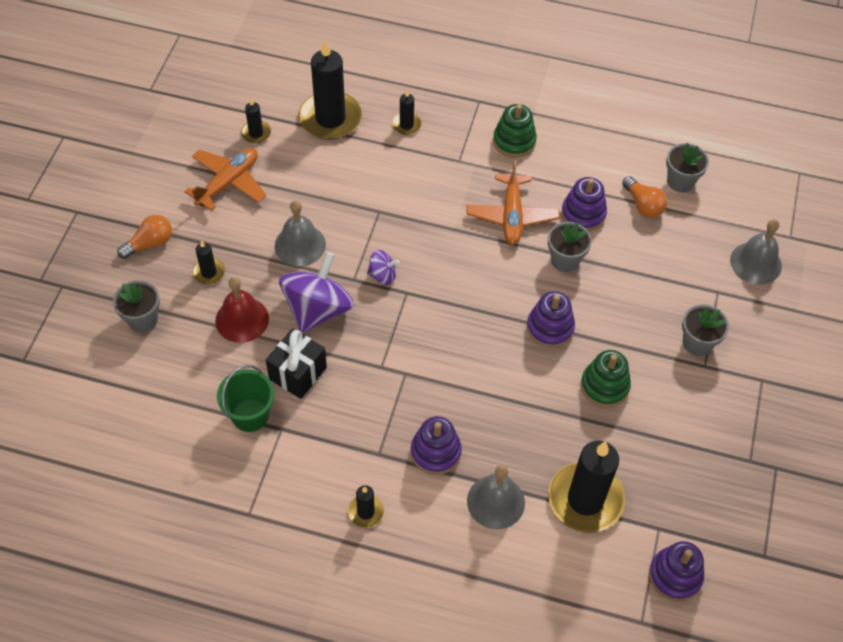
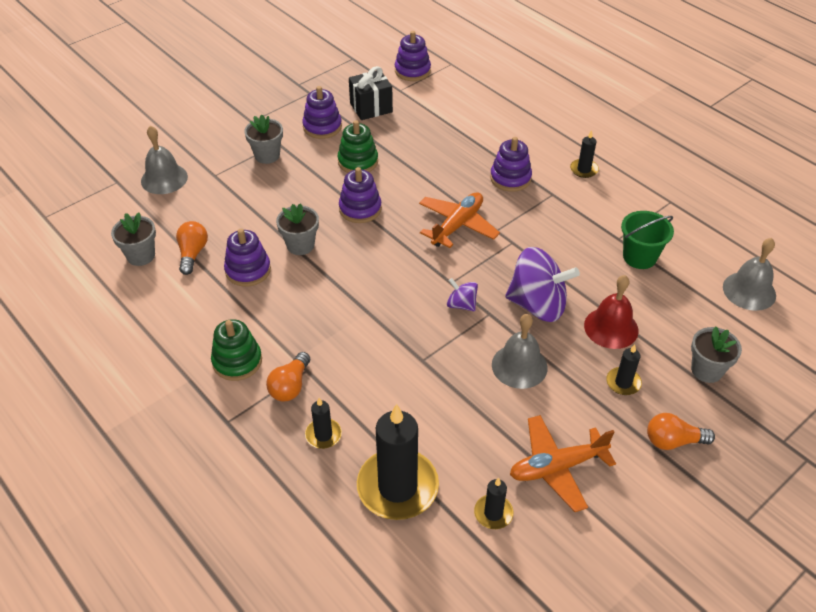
camera: 145 degrees left, 10 degrees down
(298, 373) = (584, 267): black gift -> black gift (371, 108)
(317, 309) = (537, 305): purple spinning top -> purple spinning top turned 135 degrees counterclockwise
(459, 144) = (290, 386): none -> orange light bulb
(496, 501) = (490, 139): grey bell -> grey bell (749, 291)
(512, 216) = (308, 298): orange plane -> orange plane (457, 225)
(585, 499) = (431, 118): black candle -> none
(685, 414) = (322, 127): none -> purple stacking toy

